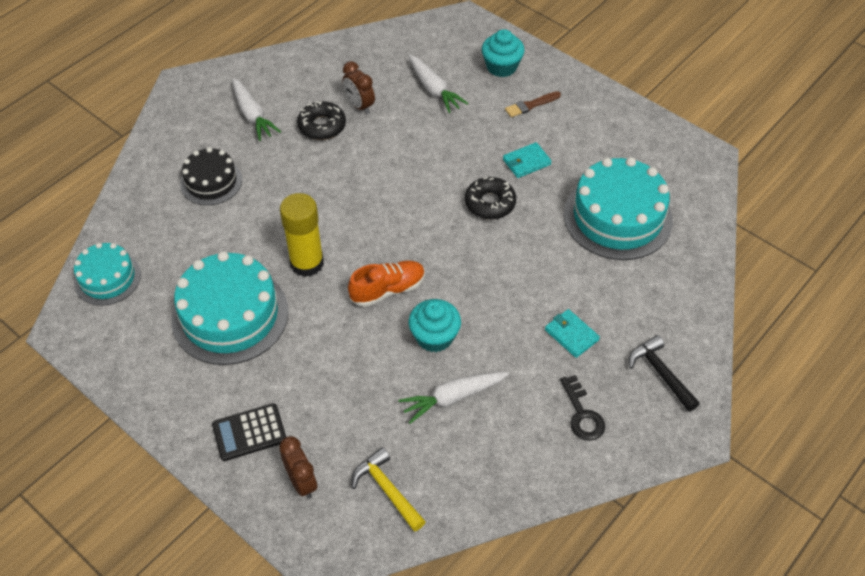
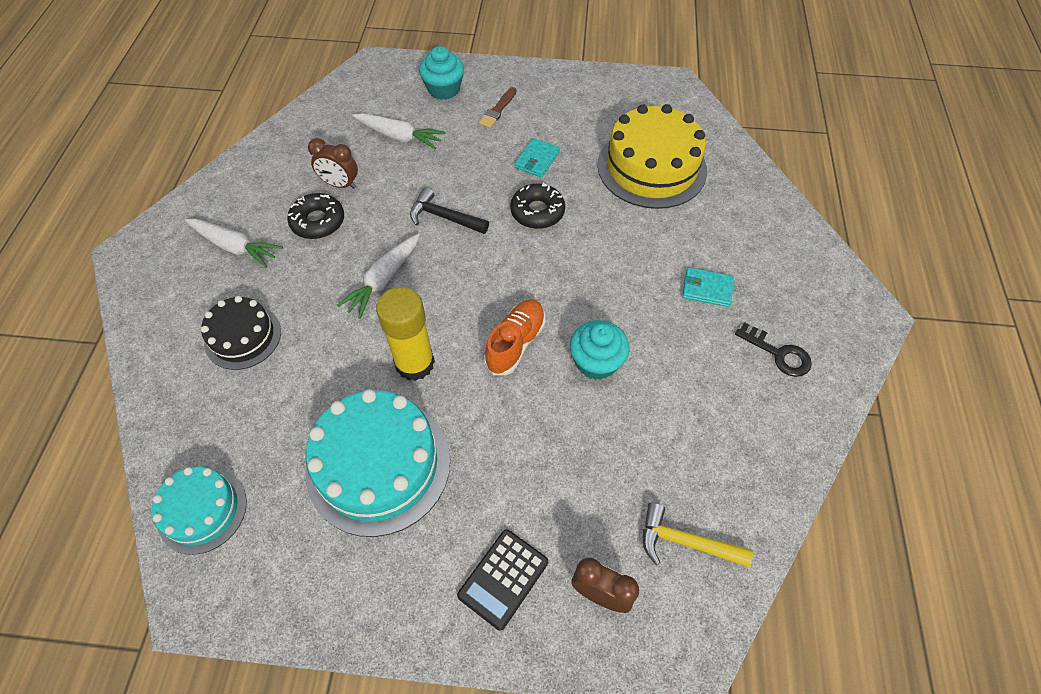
camera: 35 degrees left, 5 degrees up
(452, 398) = (662, 410): white carrot -> white carrot (383, 280)
(617, 217) = (651, 167): turquoise cake -> yellow cake
(660, 373) = (802, 279): black hammer -> black hammer (444, 217)

